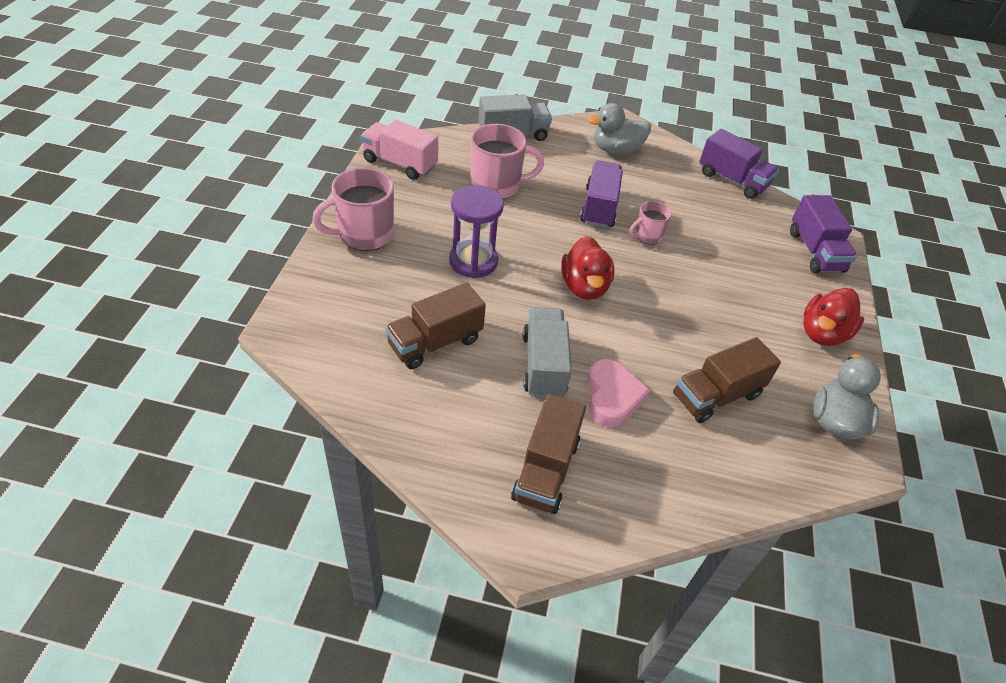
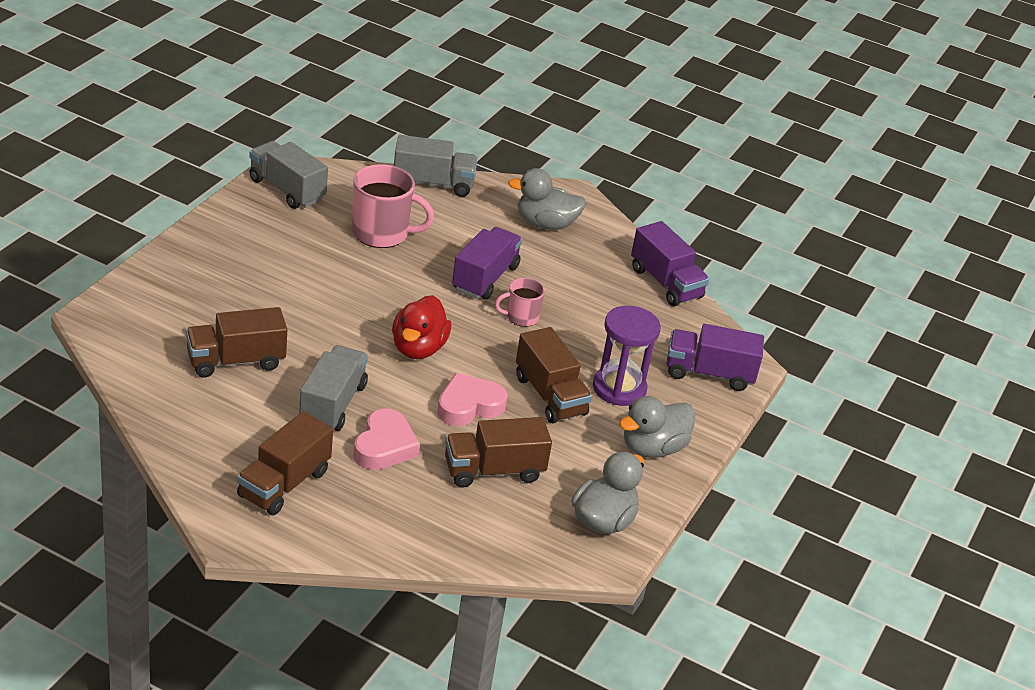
camera: 15 degrees right, 10 degrees down
(364, 235) = (213, 251): pink mug -> none
(400, 164) = (287, 190): pink truck -> grey truck
(473, 261) = (314, 300): purple hourglass -> purple hourglass (619, 388)
(657, 333) = (469, 406): none -> pink heart
(714, 304) = (550, 395): none -> brown truck
(815, 251) = (709, 373): purple truck -> purple truck turned 90 degrees clockwise
(822, 333) = (652, 448): red duck -> grey duck

